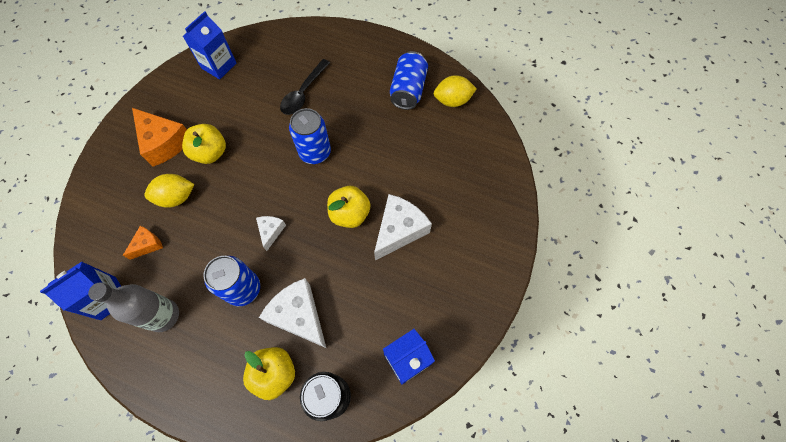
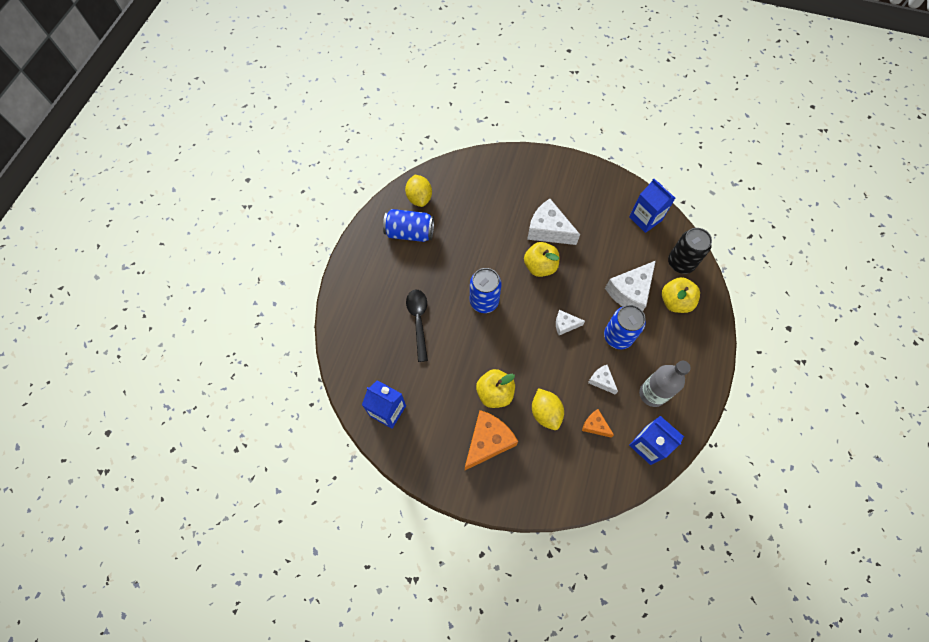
camera: 95 degrees left, 0 degrees up
(195, 260) = (601, 380): none -> white cheese
(303, 93) = (418, 321): black spoon -> black spoon turned 120 degrees counterclockwise

